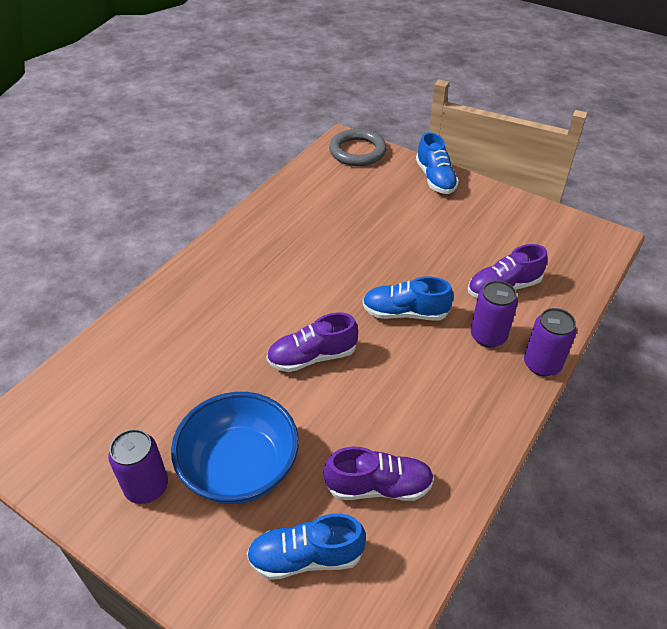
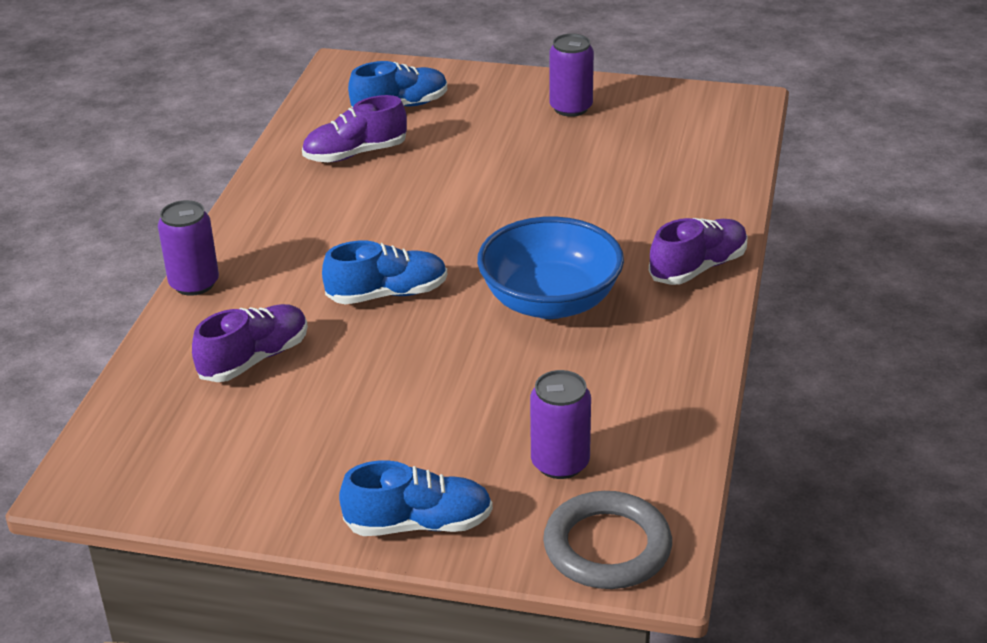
camera: 160 degrees right, 10 degrees down
(240, 467) = (496, 135): blue bowl -> blue bowl (550, 302)
(312, 357) = (481, 224): purple shoe -> purple shoe (698, 267)
(435, 179) = (419, 524): blue shoe -> blue shoe turned 120 degrees clockwise
(488, 336) = (268, 296): purple can -> purple can (560, 463)

